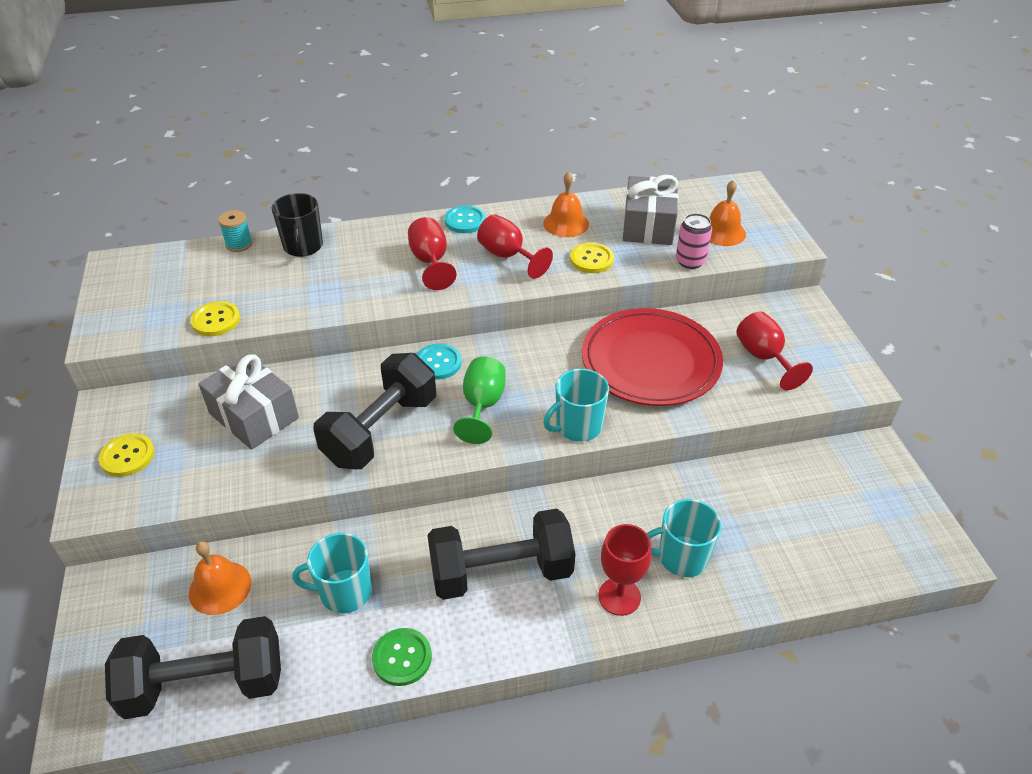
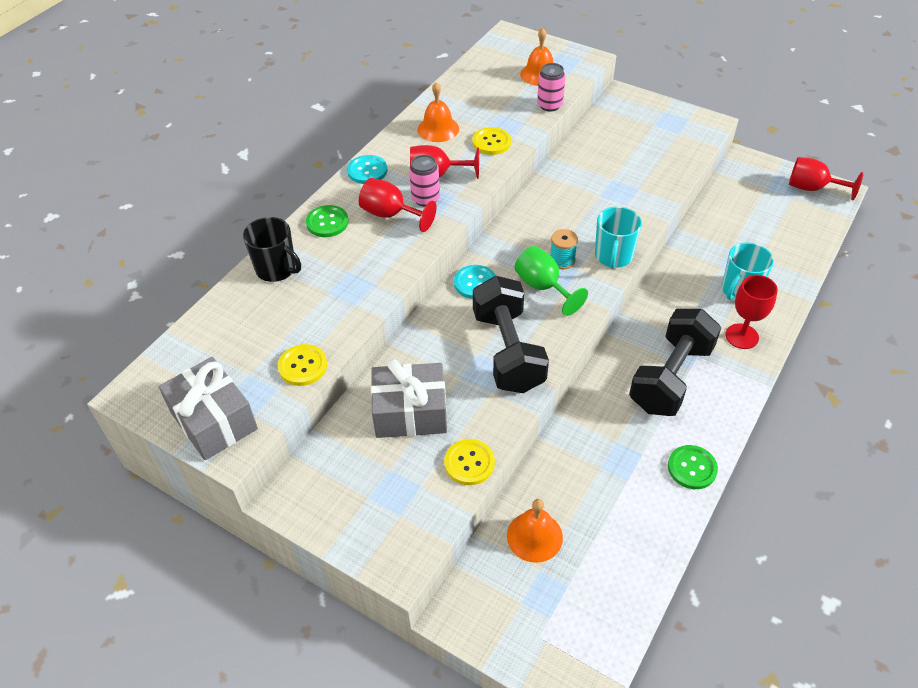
camera: 45 degrees left, 5 degrees up
(127, 456) = (366, 513): yellow button -> yellow button (469, 463)
(205, 684) = (616, 590): black dumbbell -> none
(239, 244) = (219, 303): turquoise spool -> turquoise spool (562, 260)
(344, 592) = (608, 467): turquoise mug -> none
(382, 238) = (327, 222): none -> green button
(472, 267) = (425, 199): none -> pink can
(648, 225) = (491, 97): grey gift -> grey gift (214, 420)
(650, 362) = (595, 188): red plate -> none
(764, 357) = (647, 142): red goblet -> red goblet (812, 188)

